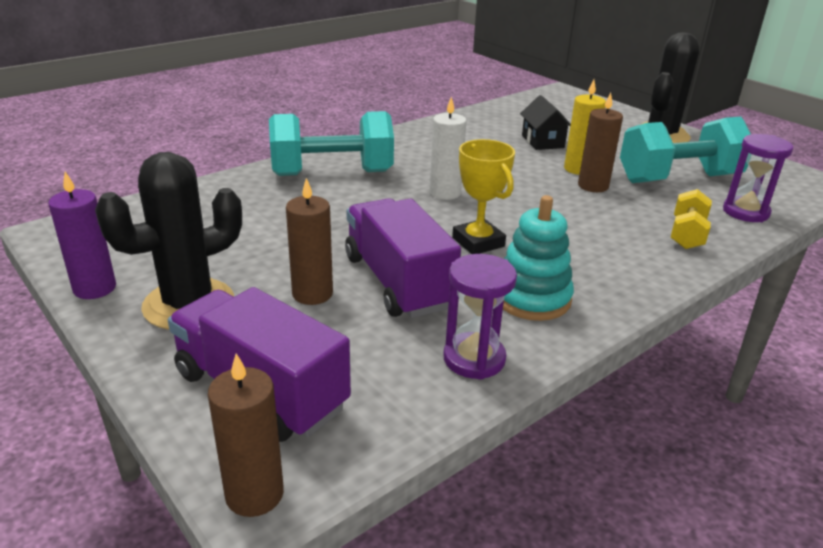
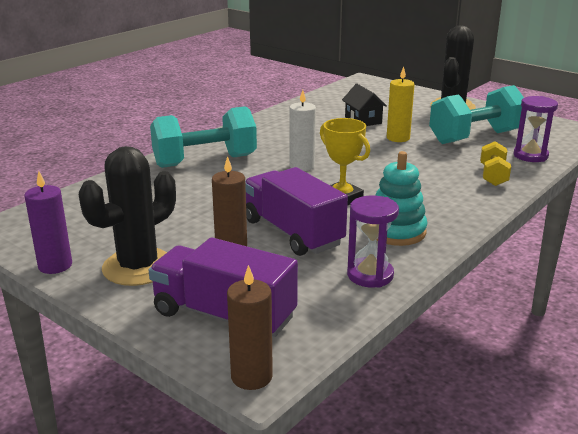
camera: 10 degrees left, 5 degrees down
(593, 186) = (413, 149): brown candle -> none

